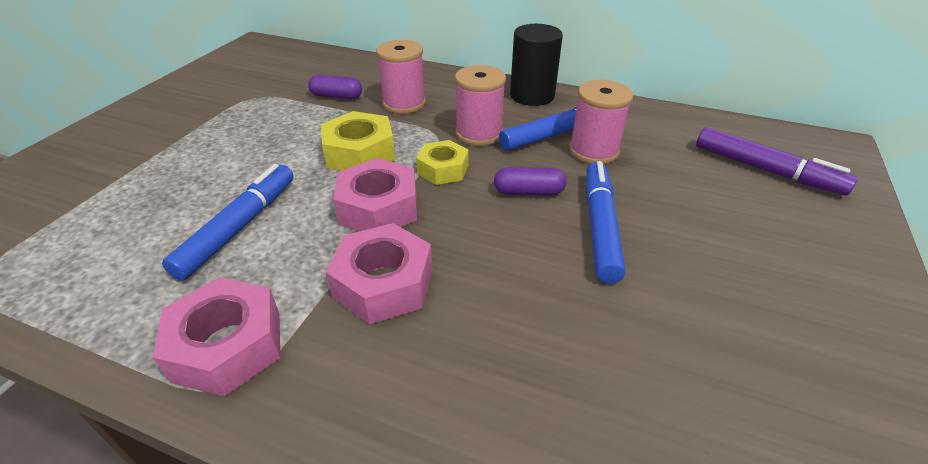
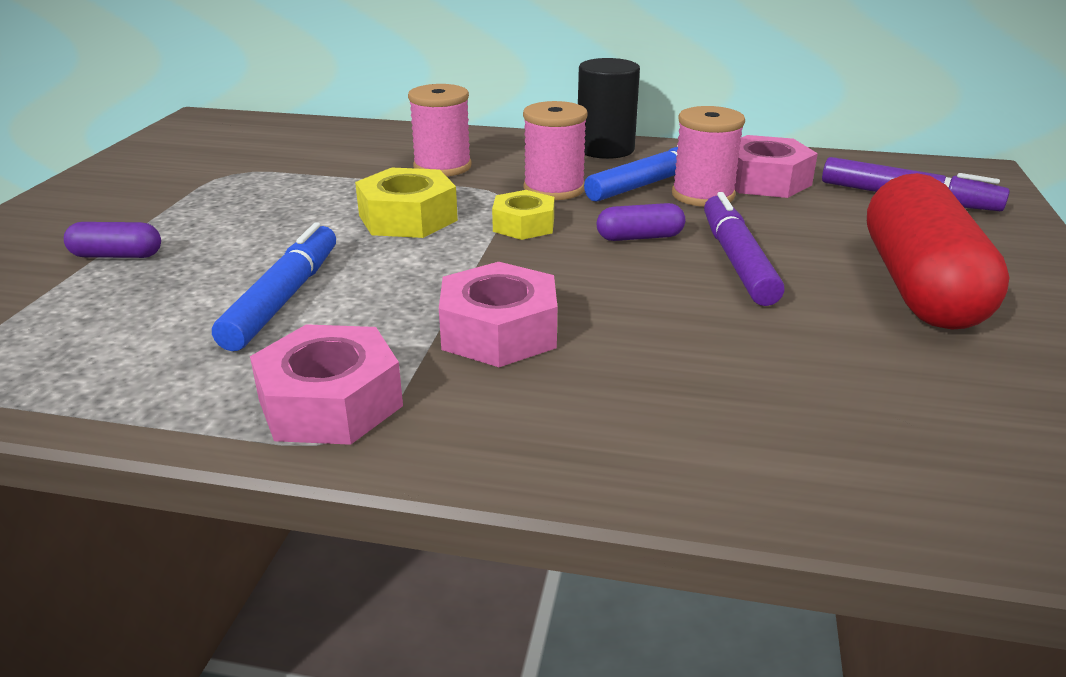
camera: 10 degrees left, 10 degrees down
(336, 96) = (347, 165): purple capsule -> purple capsule (117, 256)
(378, 208) = (458, 266): pink nut -> pink nut (764, 181)
(599, 226) = (736, 260): blue marker -> purple marker
(750, 275) = (920, 286): none -> red capsule

